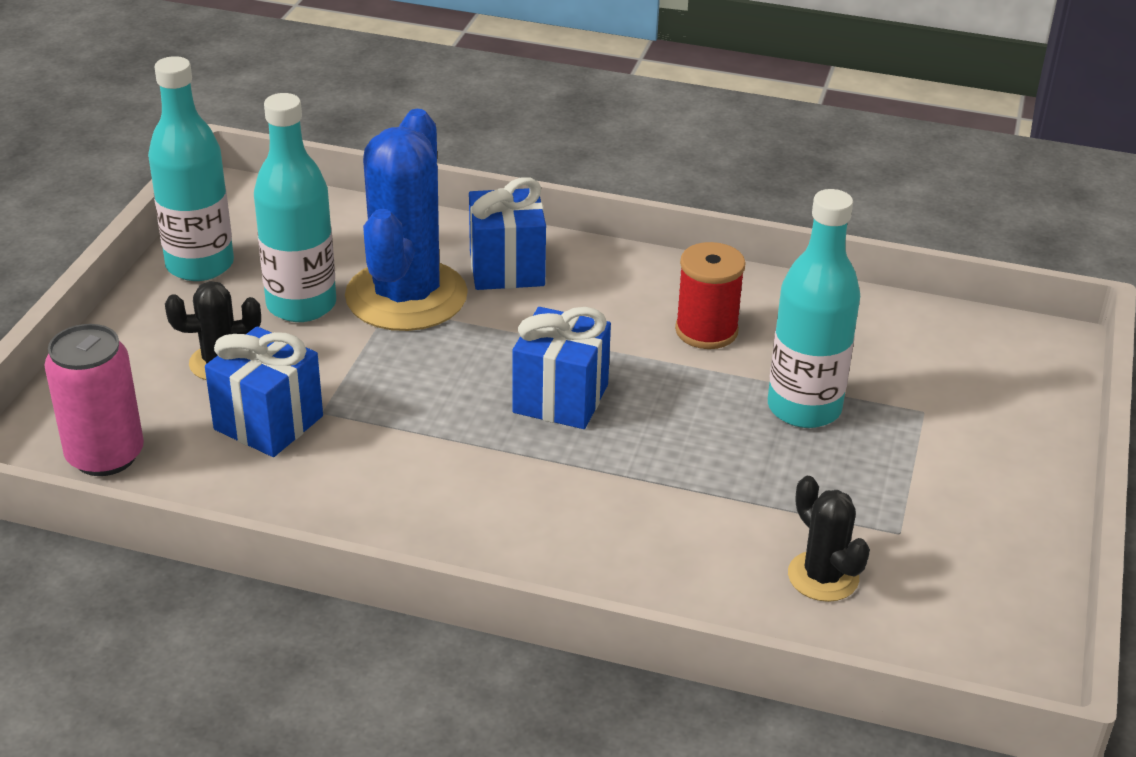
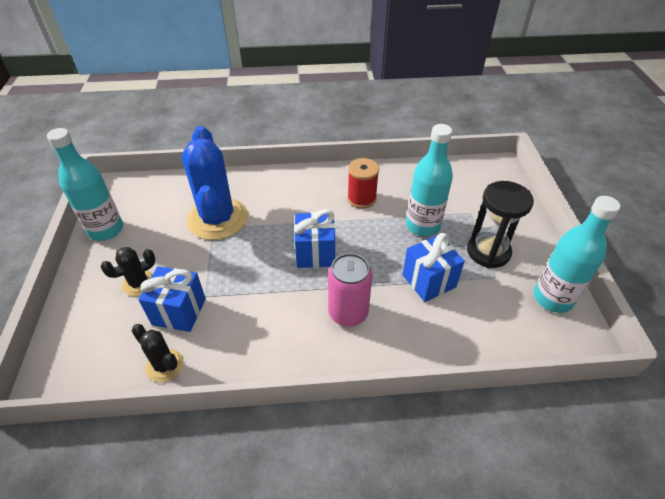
camera: 20 degrees left, 10 degrees up
(105, 456) = (97, 361): pink can -> pink can (348, 313)
(301, 305) = (168, 238): turquoise bottle -> turquoise bottle (552, 298)
(507, 269) = (258, 191): blue gift -> blue gift (429, 281)
(823, 576) = (478, 312): black cactus -> black cactus (165, 365)
(913, 487) = (488, 252): none -> black hourglass

